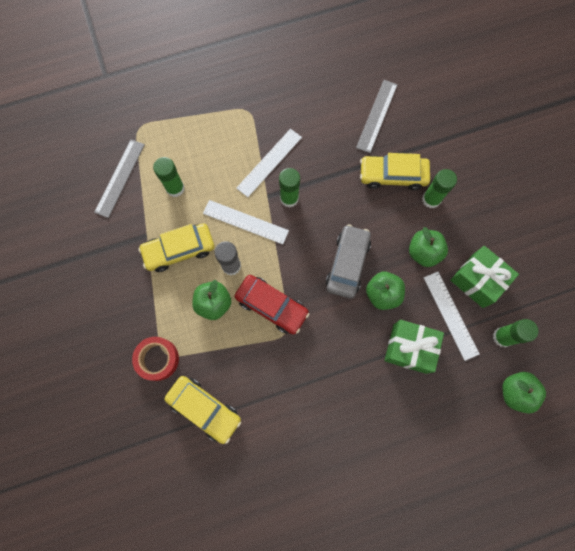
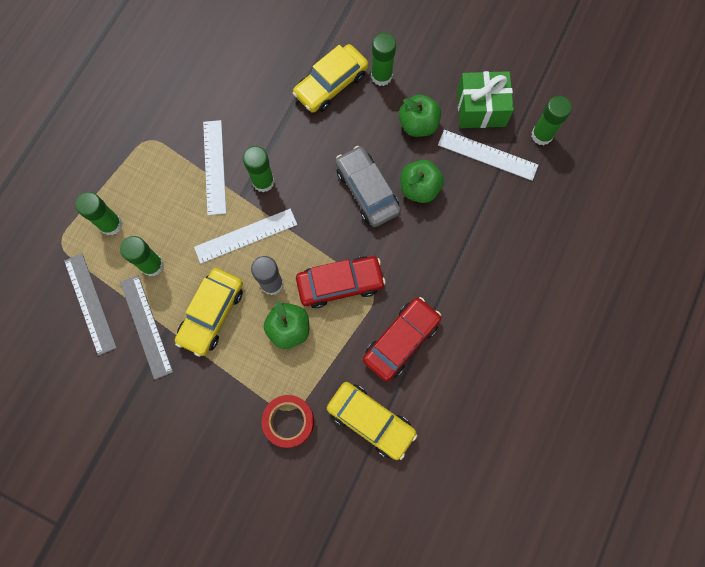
camera: 45 degrees left, 0 degrees up
(176, 142) = (111, 224): none -> green glue stick
(204, 409) = (370, 421): yellow car -> yellow car turned 45 degrees clockwise
(273, 379) = (401, 340): none -> red car
(376, 116) = (267, 46): grey ruler -> grey ruler (146, 326)
(409, 348) = (482, 211): green gift -> none
(515, 392) = (592, 168): green apple -> none

